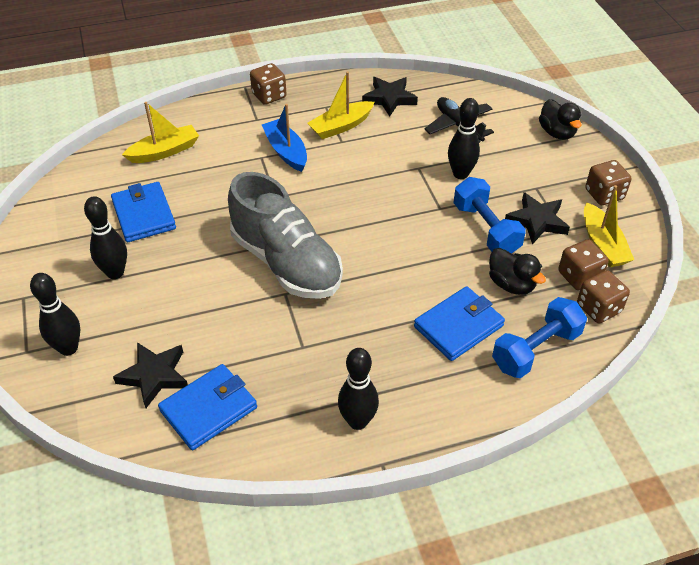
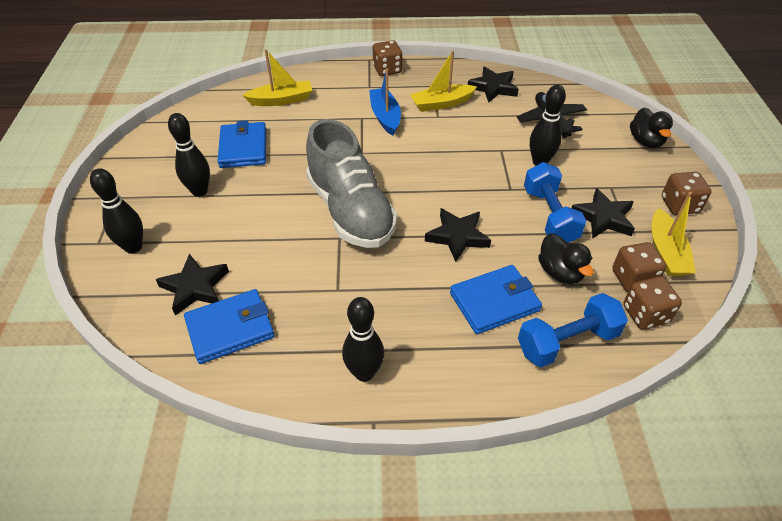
camera: 15 degrees right, 0 degrees up
(403, 268) = (457, 236): none -> black star

